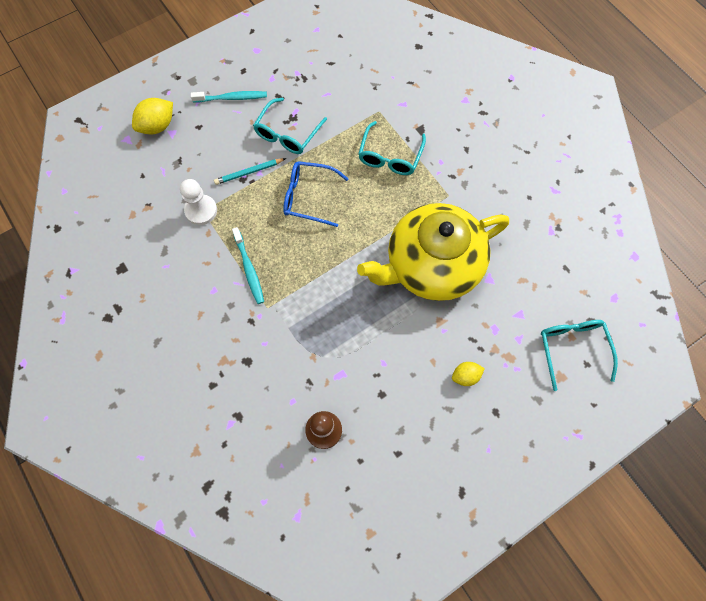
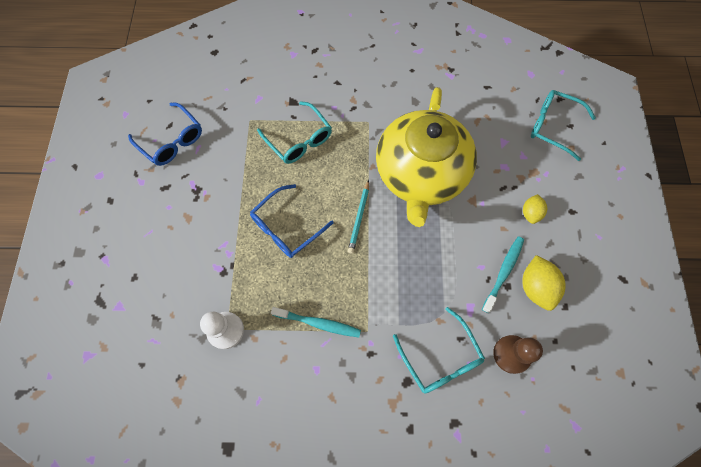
camera: 55 degrees left, 0 degrees up
(157, 126) = (99, 316): yellow lemon -> yellow lemon (536, 287)
(232, 98) = (130, 228): turquoise toothbrush -> turquoise toothbrush (503, 272)
(249, 172) = (220, 262): turquoise pencil -> turquoise pencil (359, 218)
(287, 134) = (209, 205): turquoise glasses -> turquoise glasses (440, 358)
(319, 73) = (172, 141): none -> blue glasses

